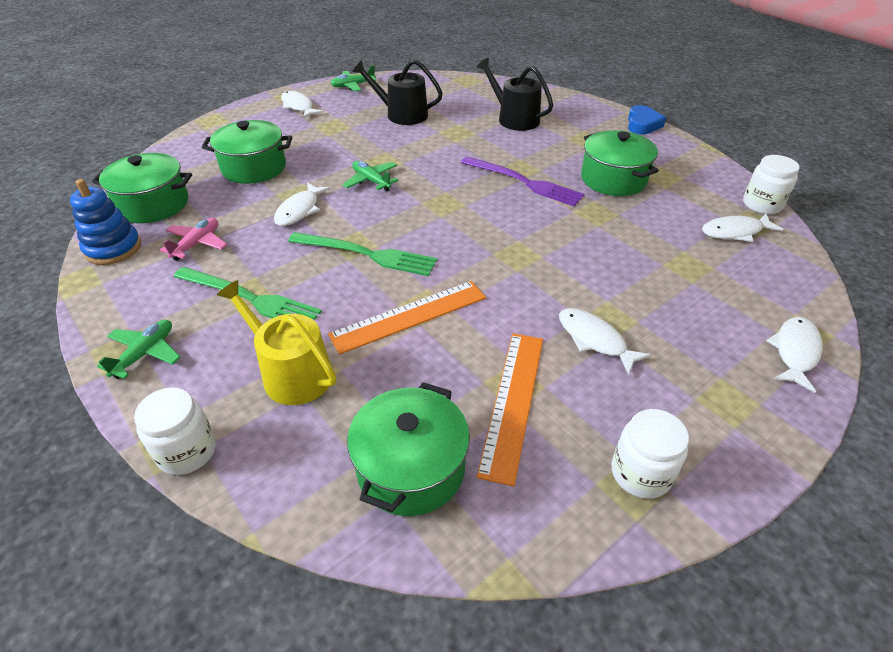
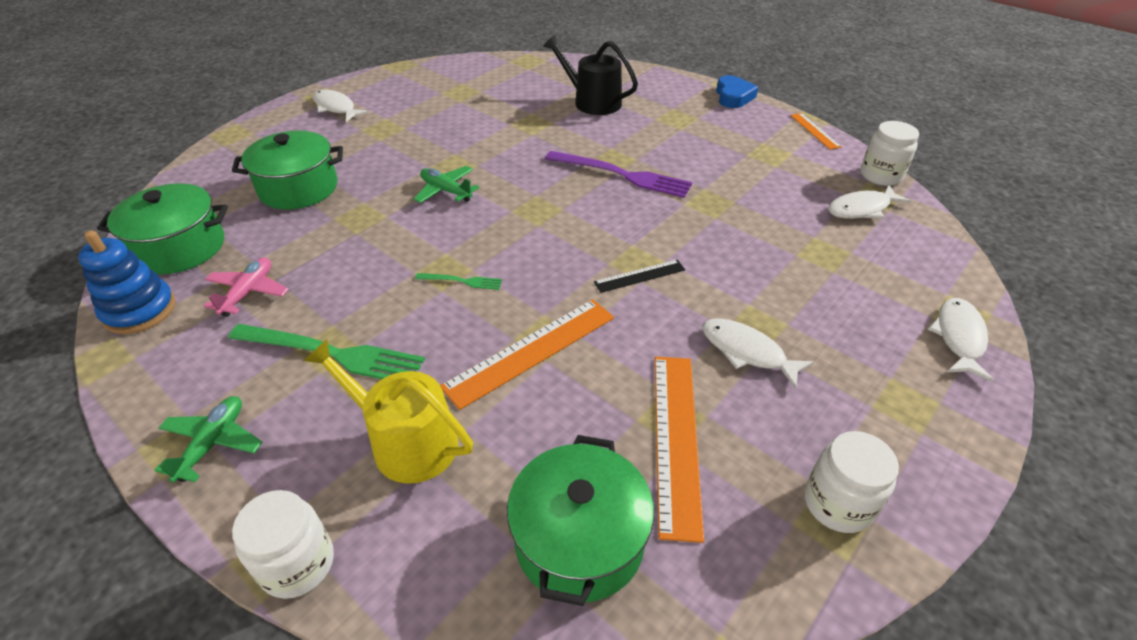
camera: 10 degrees left, 0 degrees up
(300, 210) = (368, 235): white fish -> none
(353, 86) = (396, 77): green plane -> none
(366, 254) = (461, 281): green fork -> green fork, size x0.47
(402, 114) = (462, 107): black watering can -> none
(517, 266) = (639, 276): none -> black ruler
(613, 179) = (718, 162): green pot -> none
(710, 160) = (815, 131): none -> orange ruler

